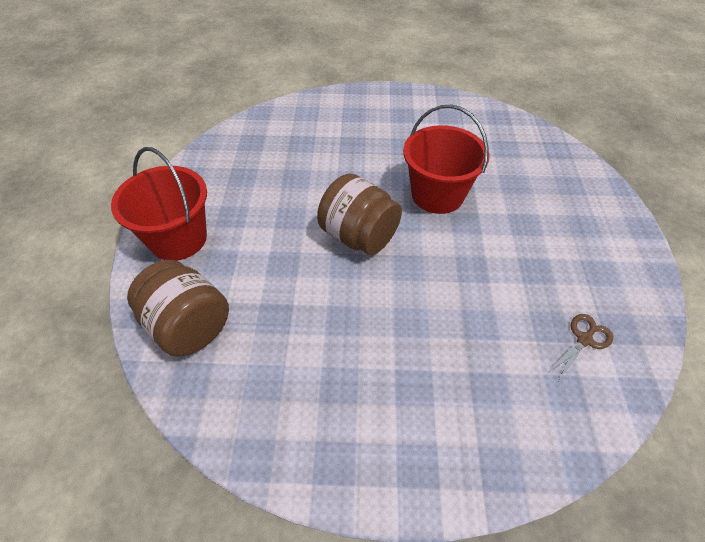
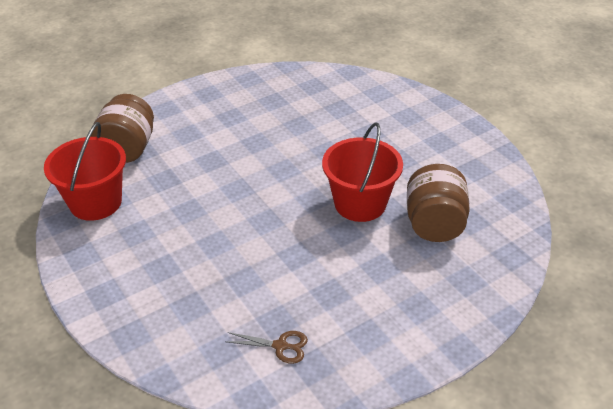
camera: 55 degrees right, 10 degrees down
(178, 239) = (189, 106): red bucket -> red bucket (95, 202)
(358, 236) = (271, 182): brown jar -> brown jar (434, 224)

